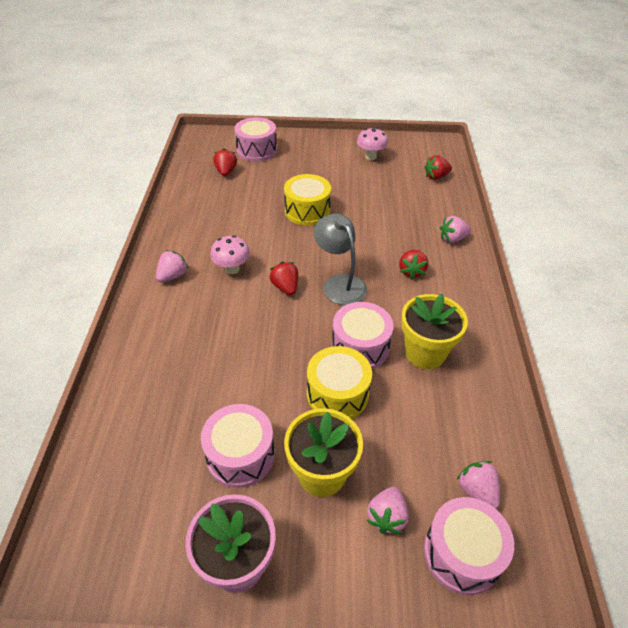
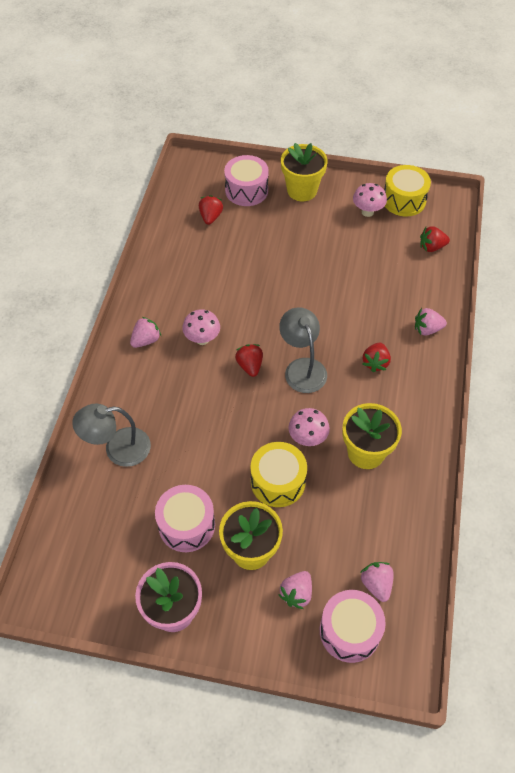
camera: 10 degrees right, 10 degrees up
(150, 383) = (118, 449): none -> grey lamp
(307, 146) = (302, 190): none -> yellow flower pot
(307, 211) = (286, 277): yellow drum -> yellow drum (404, 200)
(360, 347) = (307, 438): pink drum -> pink mushroom

